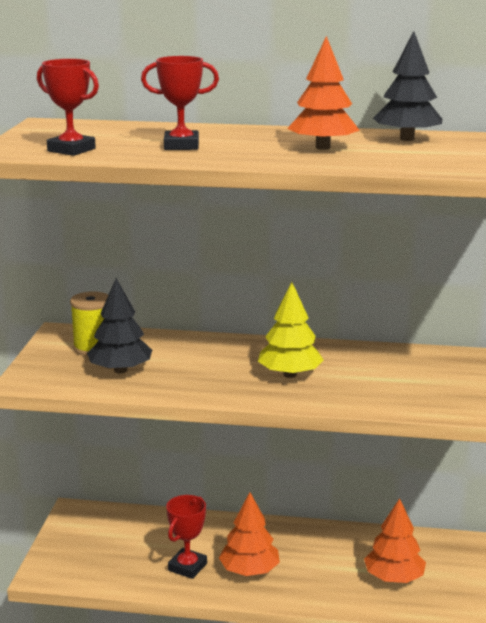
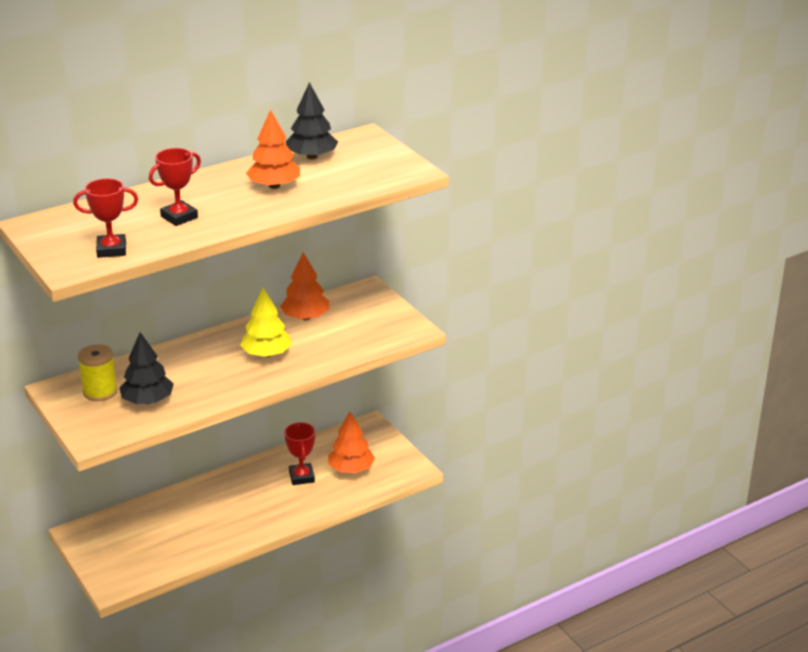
camera: 40 degrees left, 10 degrees up
(187, 567) = (210, 529): red trophy -> red trophy (301, 477)
(249, 571) = (255, 510): orange tree -> orange tree (305, 317)

